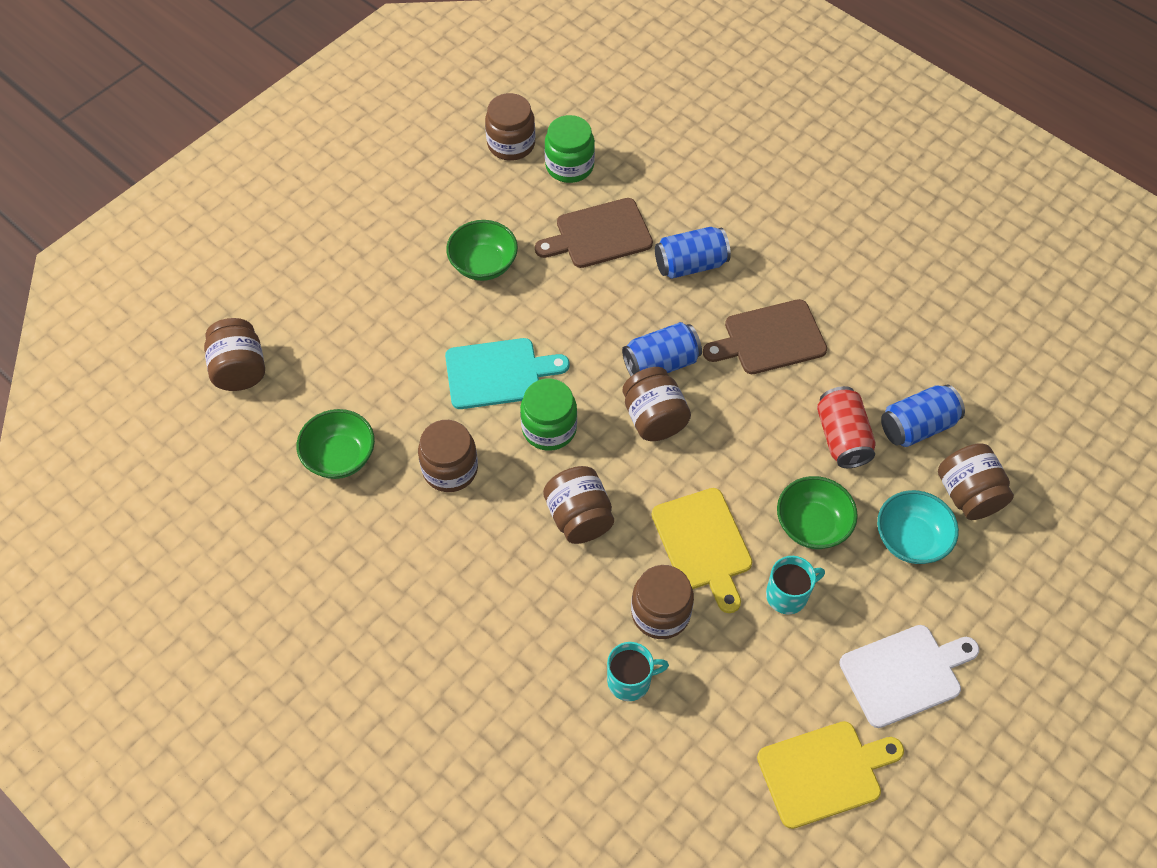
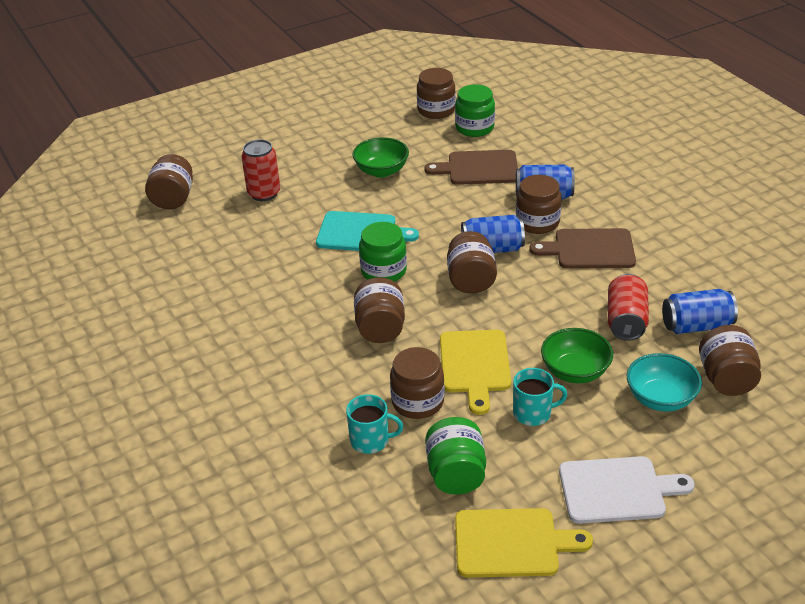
camera: 20 degrees right, 20 degrees down
(340, 457) = (216, 259): green bowl -> none
(352, 335) = (264, 193): none -> red can
(450, 469) = (294, 281): brown jar -> brown jar (537, 222)
(737, 700) = (456, 474): none -> green jar

